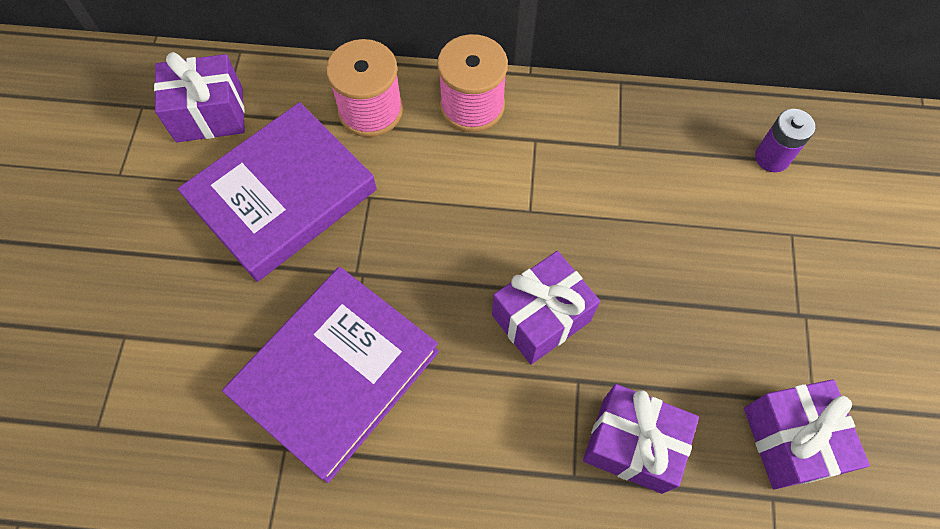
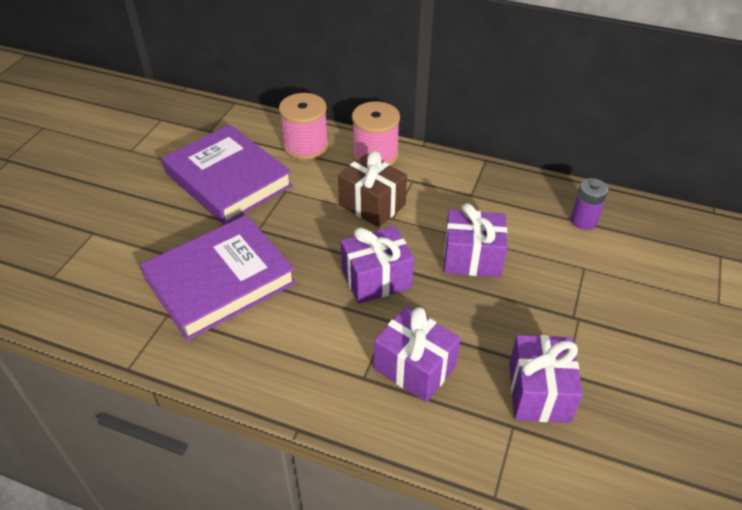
camera: 15 degrees right, 20 degrees down
(209, 114) = (201, 130): purple gift -> purple gift (472, 258)
(282, 196) = (228, 179): purple book -> purple book turned 75 degrees clockwise
(495, 194) = (372, 204): none -> brown gift

